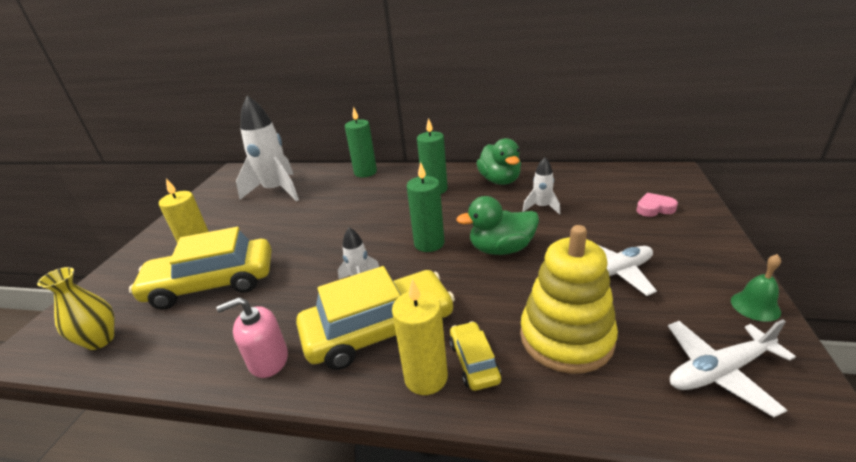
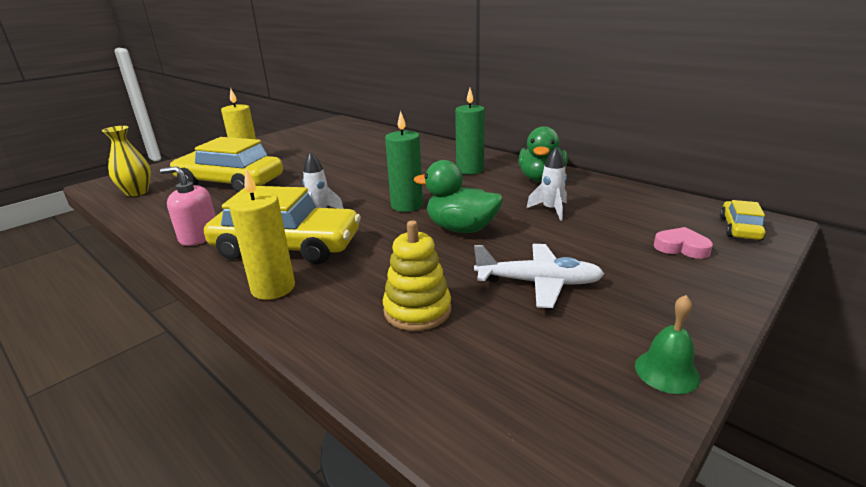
camera: 30 degrees right, 5 degrees down
(276, 191) = (347, 140): white rocket -> none
(365, 172) = (430, 144): green candle -> none
(474, 362) = (320, 294): yellow car -> yellow car (740, 228)
(566, 337) = (417, 310): yellow stacking toy -> yellow stacking toy, size x0.65
(719, 371) = (525, 401): white plane -> none

